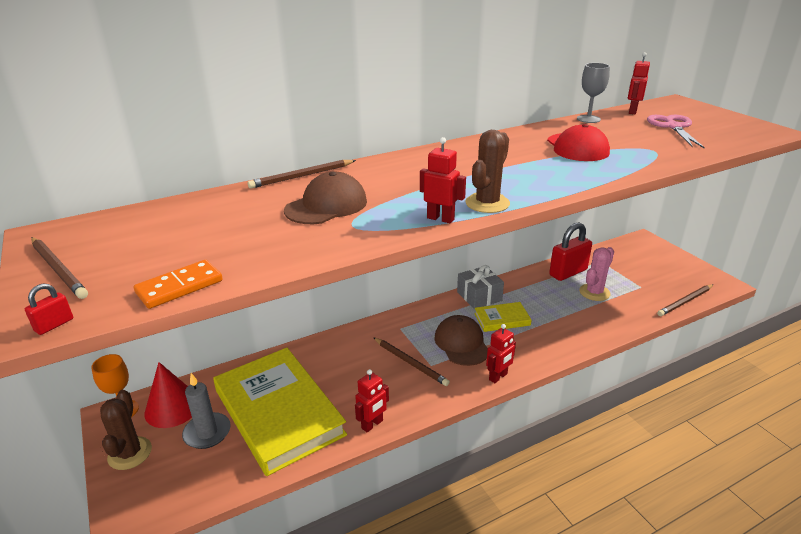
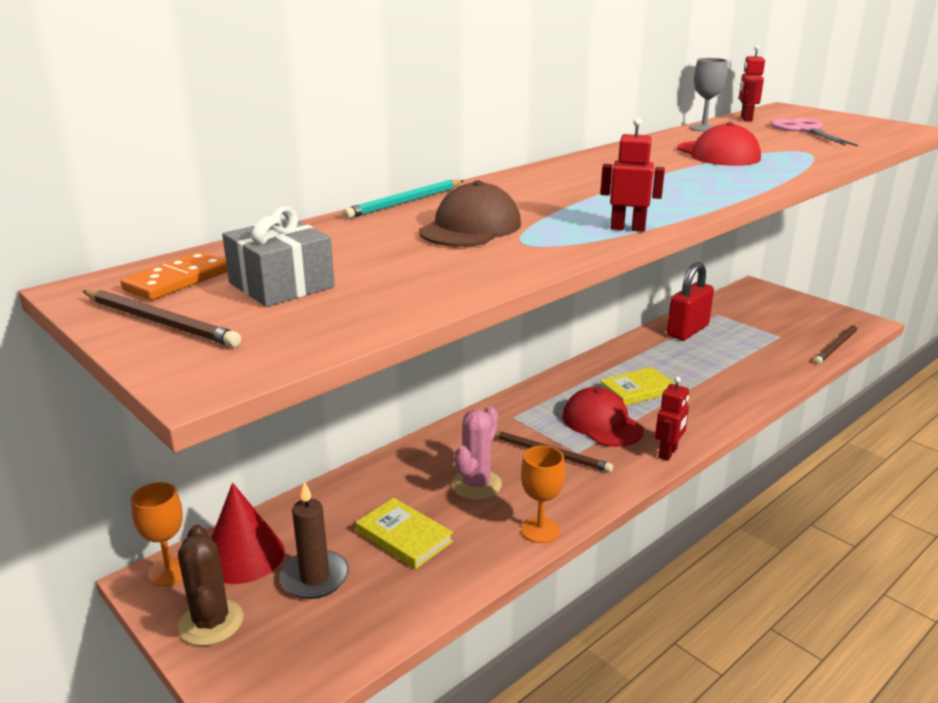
camera: 15 degrees left, 5 degrees down
(54, 325) = (223, 377): red padlock -> none
(179, 287) = (361, 321): orange domino -> orange domino (177, 280)
(207, 433) = (314, 577): grey candle -> brown candle
(278, 412) = (404, 536): yellow book -> yellow book, size x0.45
(302, 176) = (405, 202): brown pencil -> turquoise pencil
(372, 424) = (540, 530): red robot -> orange goblet
(461, 343) = (602, 423): brown cap -> red cap
(479, 296) = (594, 369): grey gift -> grey gift (281, 285)
(487, 203) = (668, 210): brown cactus -> none
(594, 292) = (730, 348): pink cactus -> pink cactus (476, 485)

